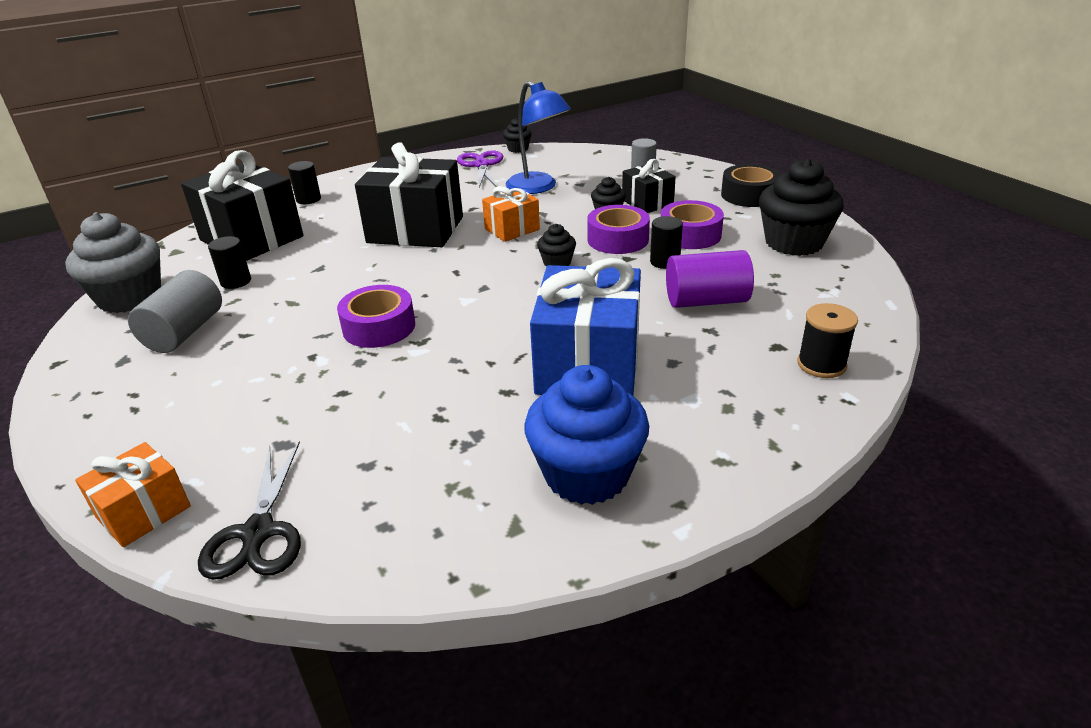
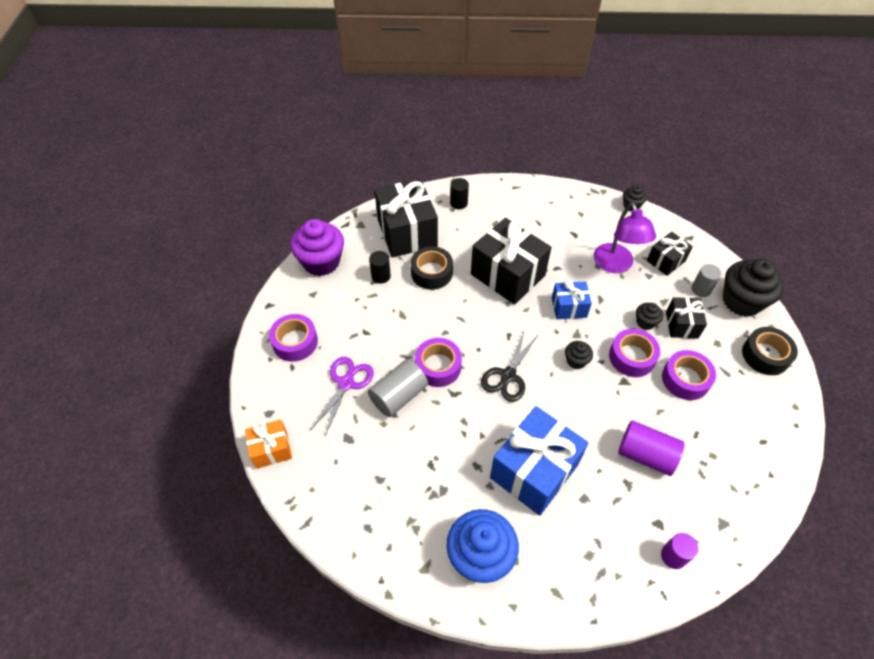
camera: 30 degrees right, 20 degrees up
(126, 382) = (295, 342): none -> purple tape
(130, 297) = (321, 262): grey cupcake -> purple cupcake
(185, 332) = (337, 312): grey cylinder -> grey cylinder (399, 396)
(258, 532) = (313, 495): black scissors -> black scissors (508, 376)
(310, 257) = (431, 273): none -> black tape
(481, 165) = (592, 215): purple scissors -> purple scissors (346, 383)
(512, 229) = (569, 307): orange gift -> blue gift
(538, 187) = (616, 265): blue lamp -> purple lamp
(588, 170) = (666, 261): none -> black gift
(664, 262) = (647, 399): black cylinder -> none
(794, 243) = (754, 429): black cupcake -> black cupcake (741, 301)
(821, 364) = (673, 556): black spool -> purple cylinder

